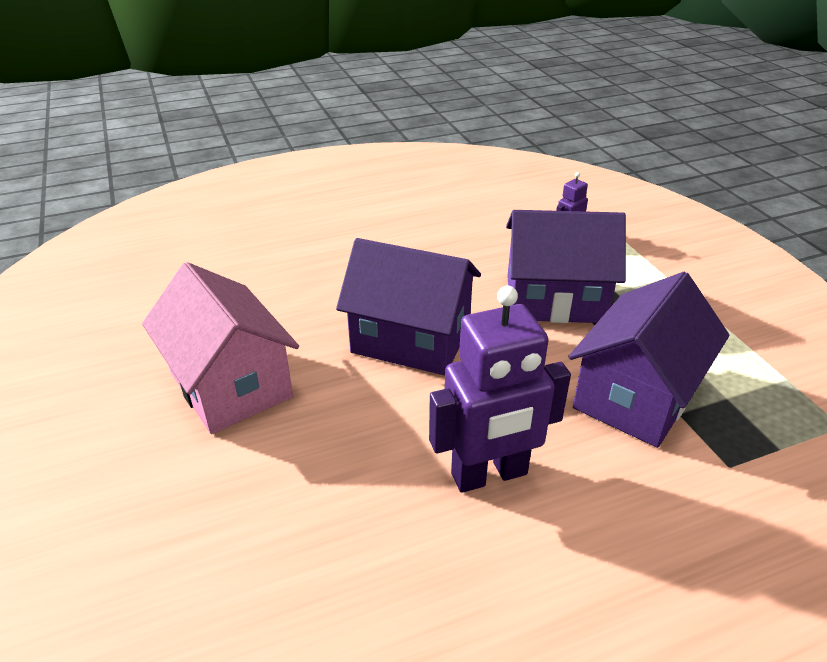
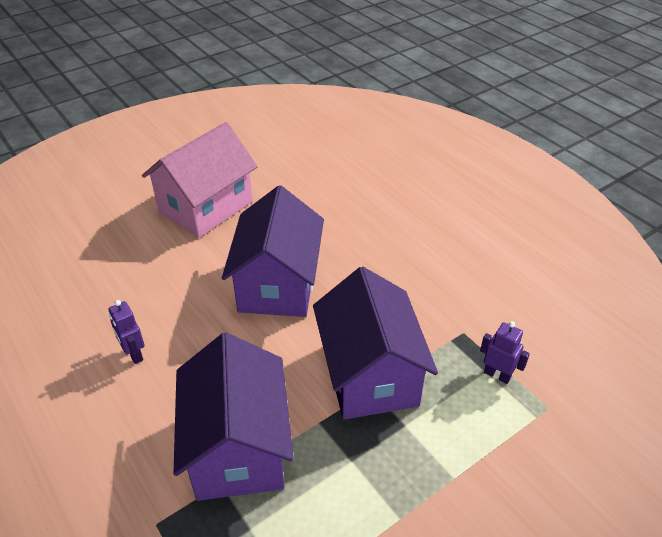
camera: 75 degrees right, 5 degrees up
(489, 475) = (134, 354): purple robot -> purple robot, size x0.46
(636, 395) = (238, 447): purple house -> purple house turned 60 degrees clockwise

